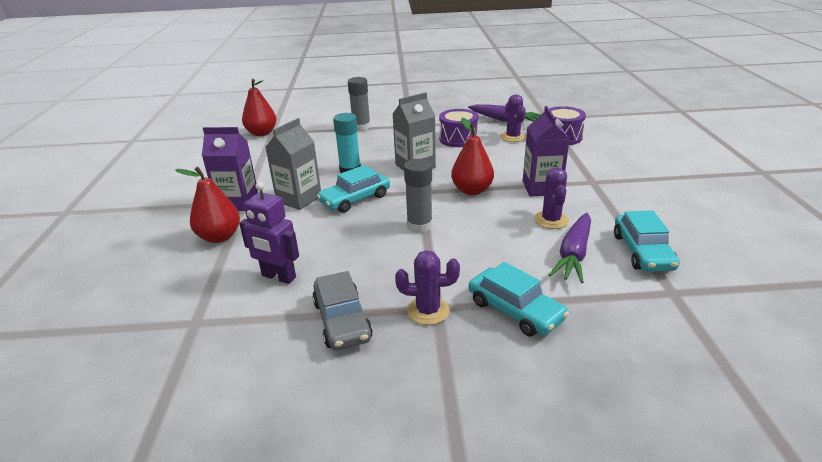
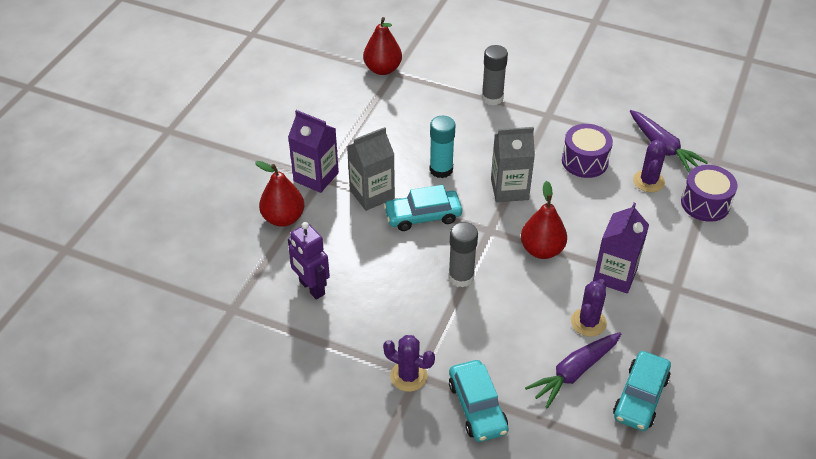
camera: 25 degrees right, 15 degrees up
(342, 320) = (338, 356): grey car -> none

